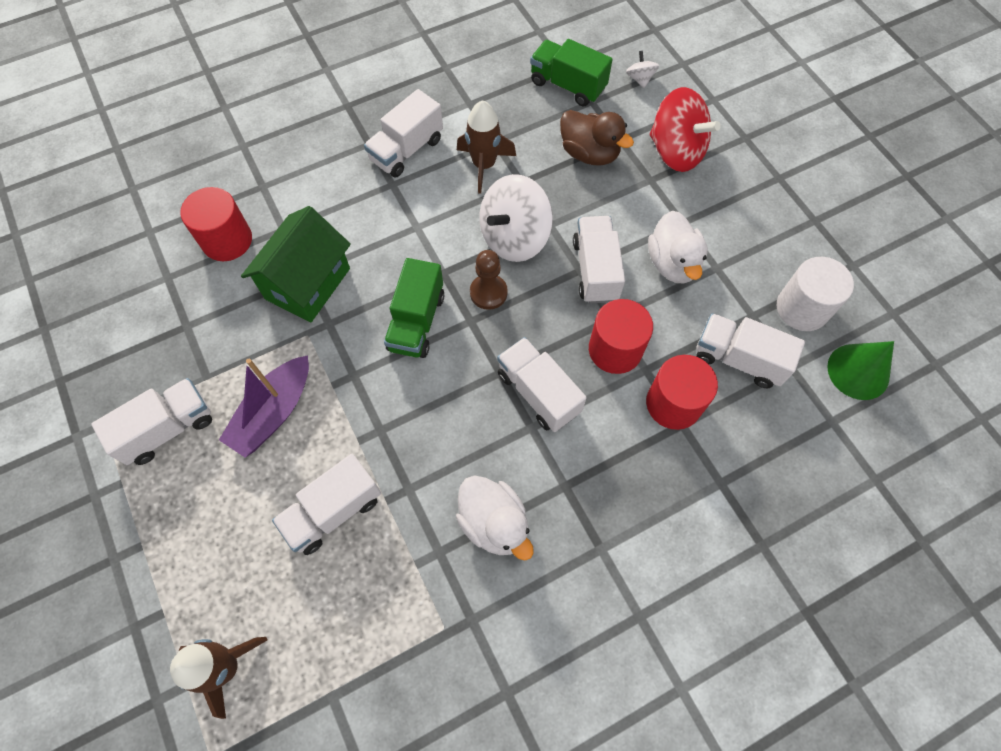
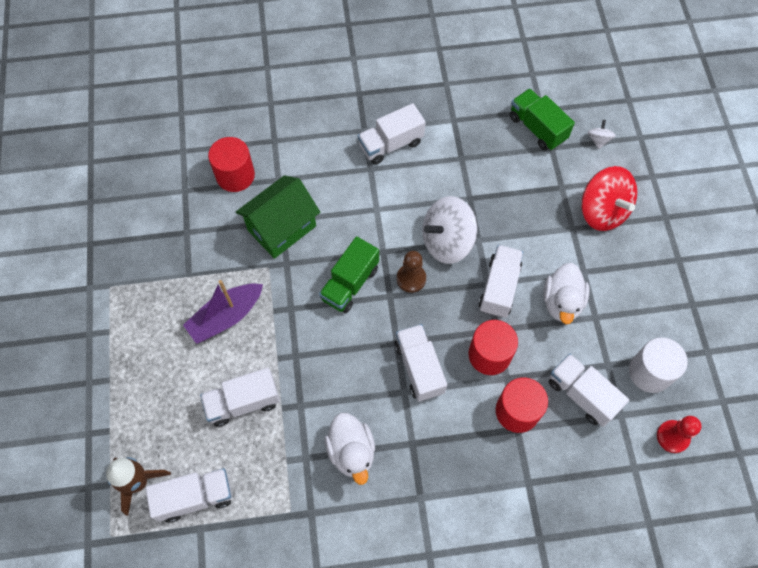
camera: 20 degrees right, 0 degrees up
(168, 429) = (151, 304): white truck -> white truck (195, 497)
(484, 165) = (445, 175): brown rocket -> none
(589, 153) = (532, 191): brown duck -> none
(858, 371) = (672, 437): green cone -> red pawn

